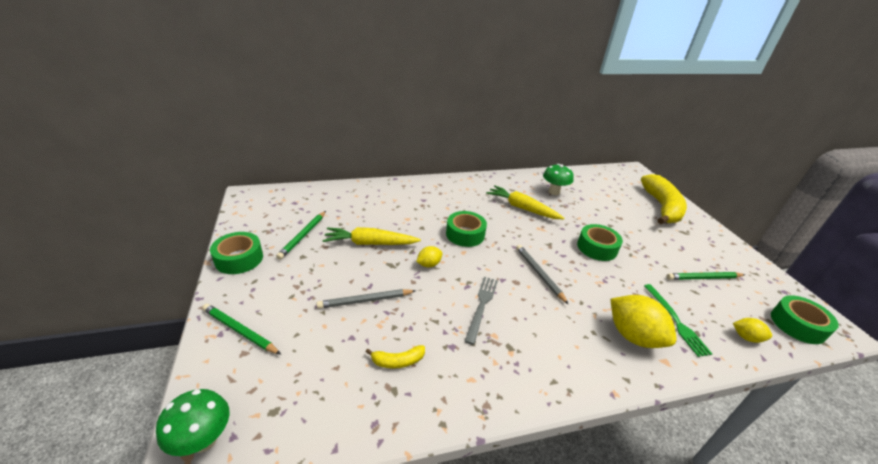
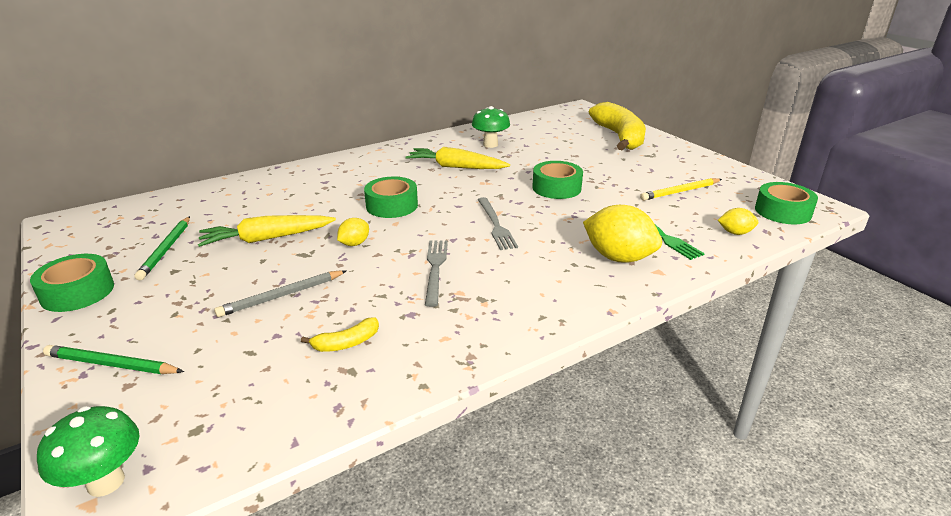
camera: 15 degrees left, 5 degrees down
(539, 274) = (496, 225): grey pencil -> grey fork
(703, 278) = (680, 192): green pencil -> yellow pencil

